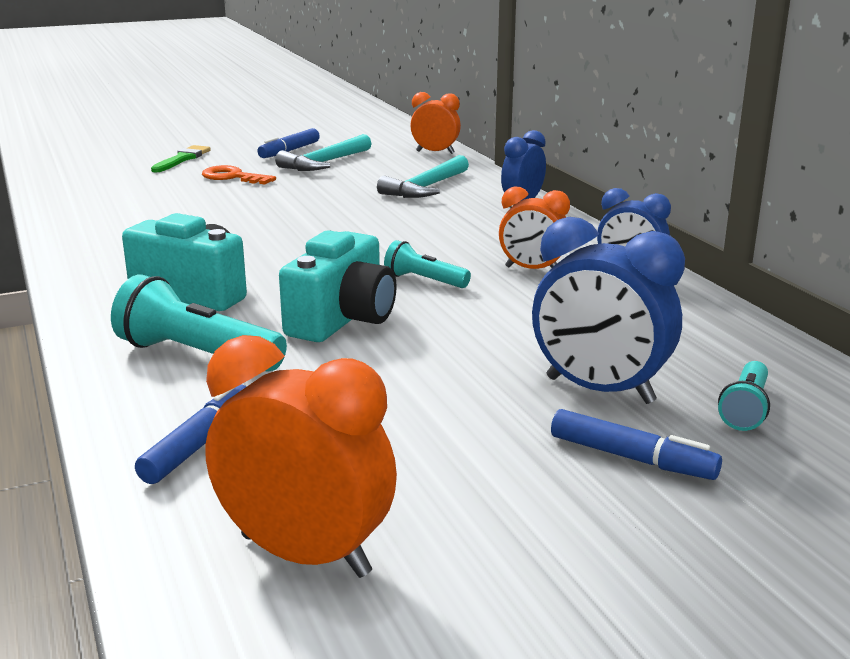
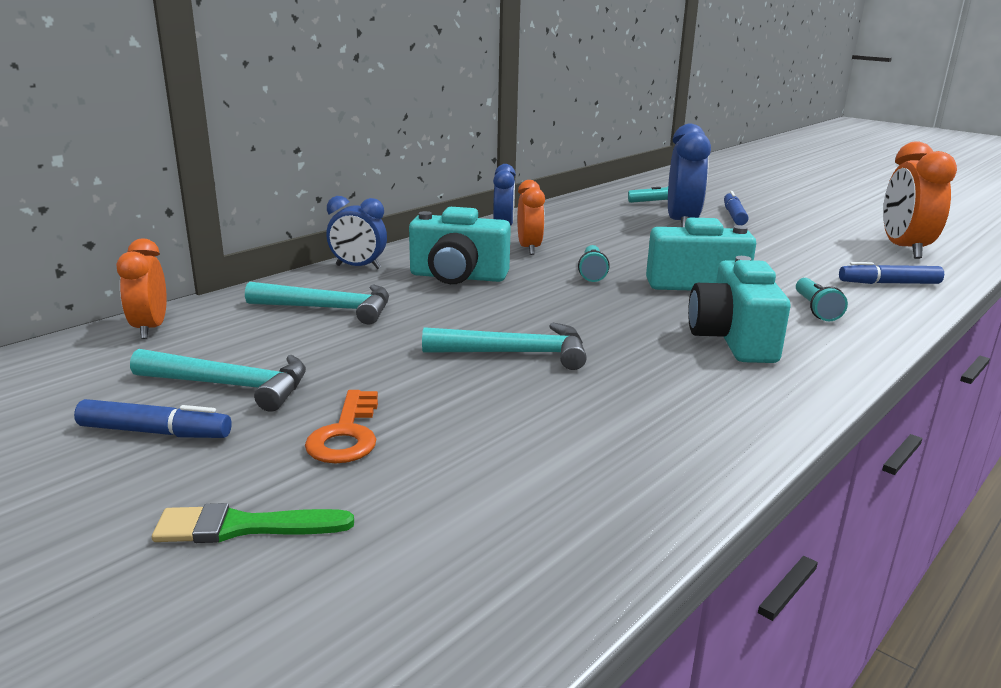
camera: 115 degrees left, 0 degrees up
(196, 355) = (816, 309): turquoise flashlight -> turquoise flashlight, size x0.58
(277, 221) = (515, 353): none -> turquoise hammer
(463, 229) = (458, 277): none -> turquoise camera

